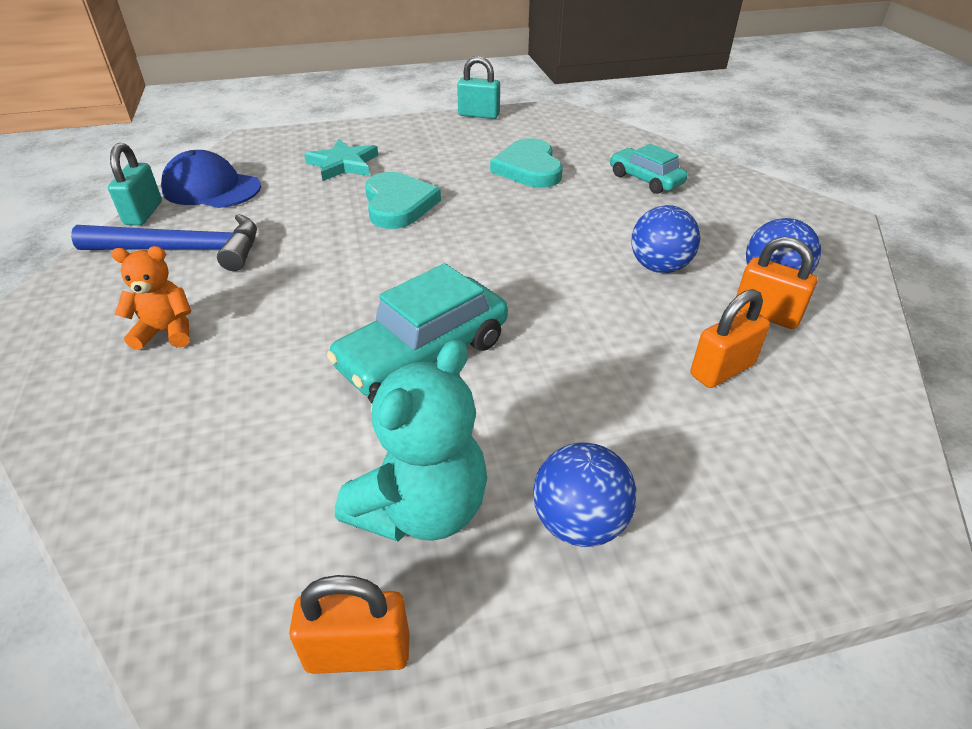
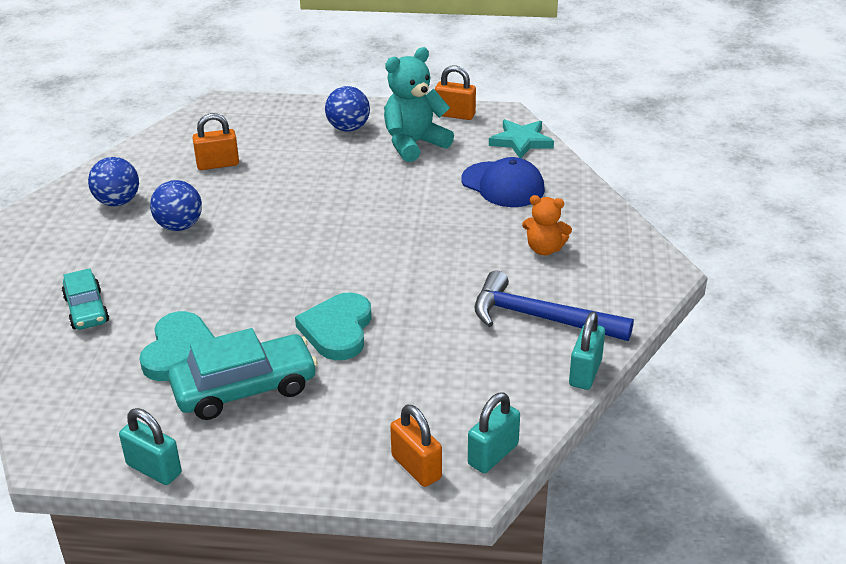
camera: 160 degrees left, 5 degrees down
(211, 188) = (519, 395): blue cap -> blue cap (503, 185)
(234, 154) = (493, 454): none -> turquoise padlock
(343, 164) = (369, 404): turquoise star -> turquoise star (521, 141)
(423, 354) = (380, 204): turquoise car -> turquoise car (245, 389)
(766, 314) = (152, 184): orange padlock -> orange padlock (416, 467)

